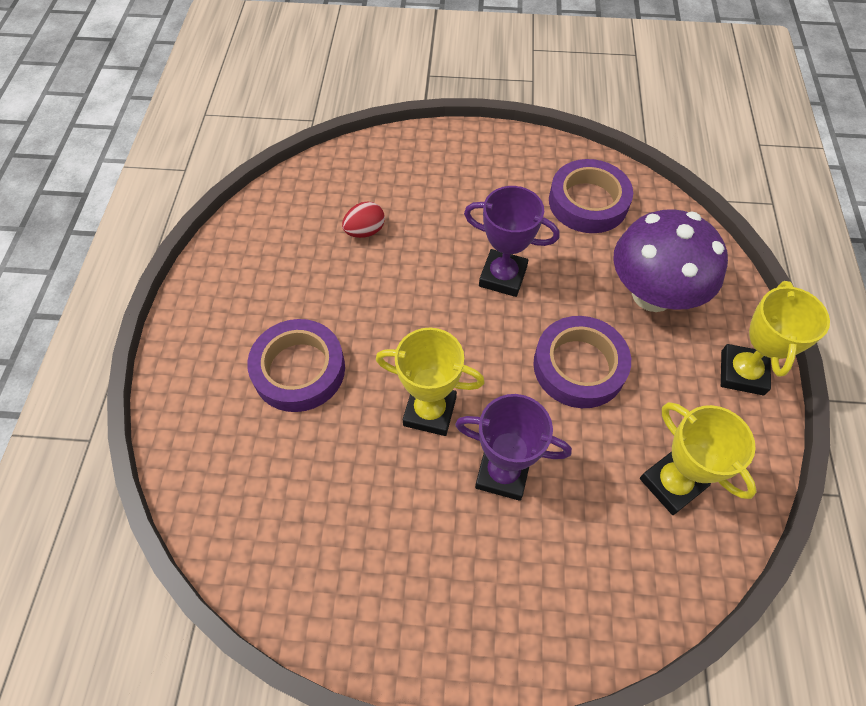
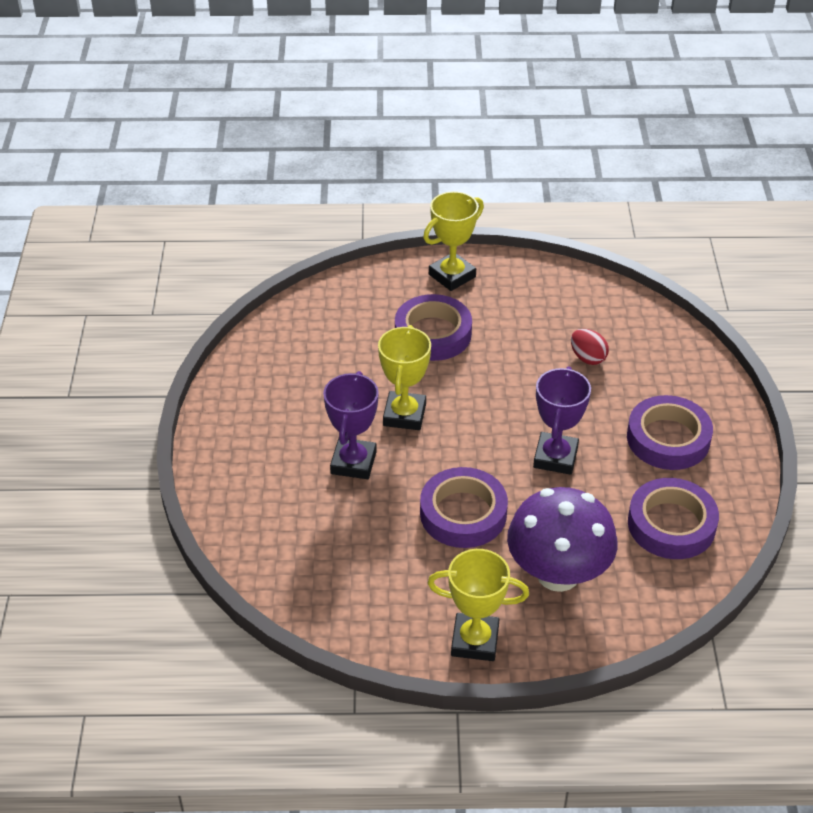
camera: 85 degrees right, 15 degrees down
(483, 187) = (668, 439): none -> purple tape
(672, 483) = (353, 575): yellow trophy -> yellow trophy (452, 275)

